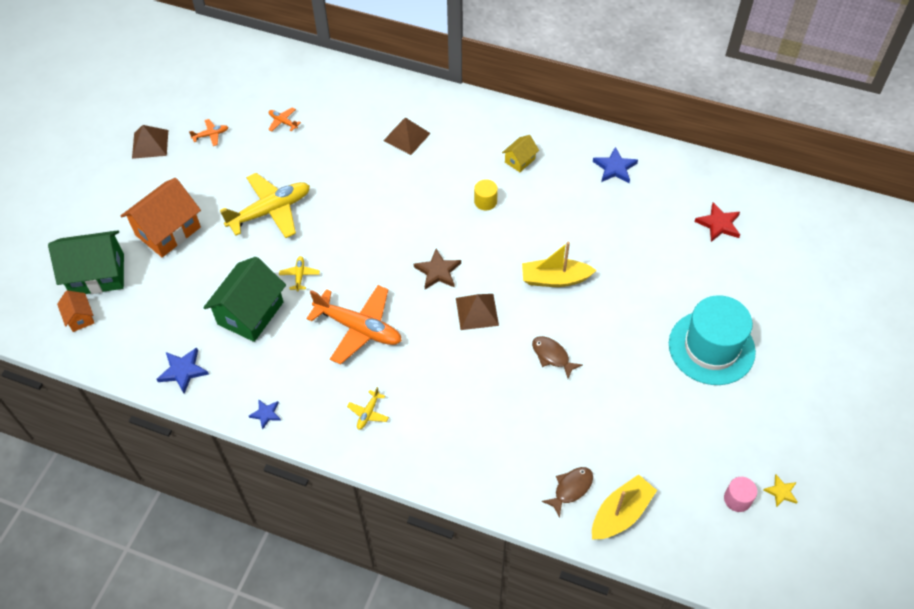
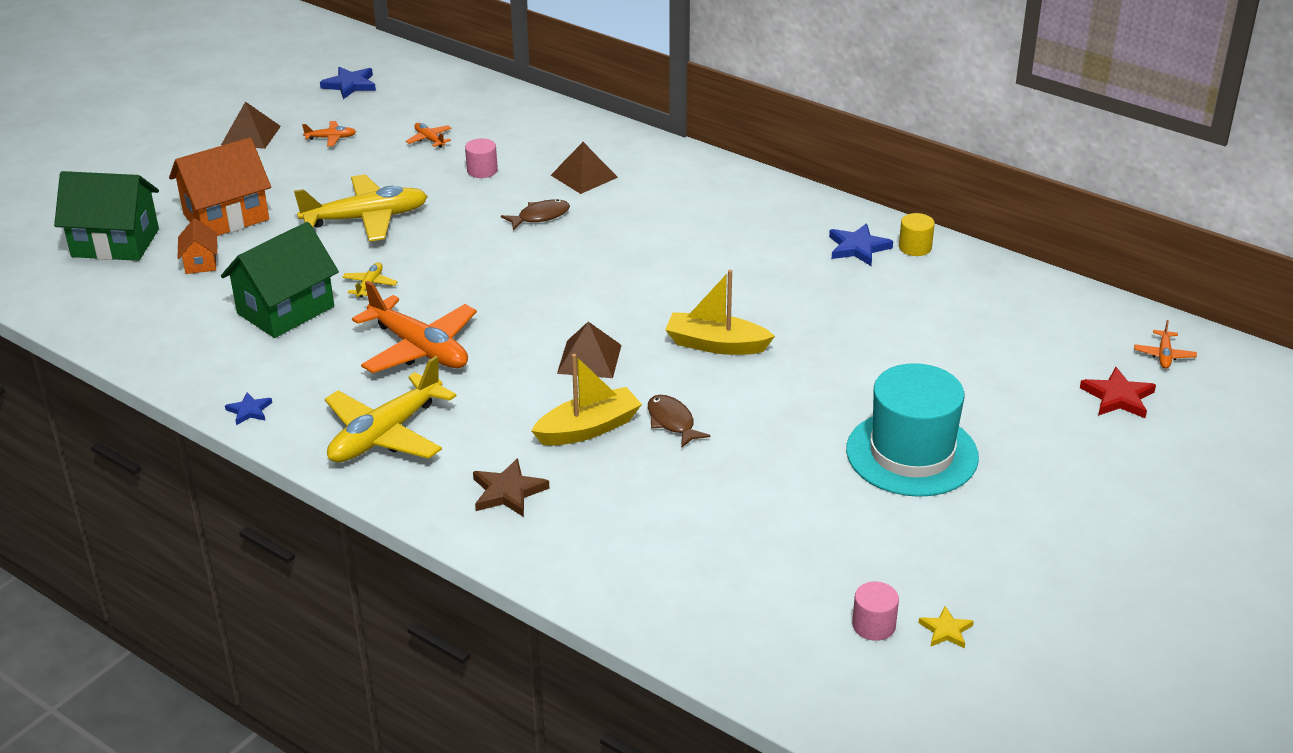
camera: 15 degrees right, 20 degrees down
(80, 317) = (70, 279): orange house -> orange house (201, 262)
(183, 371) = (167, 350): blue star -> blue star (350, 85)
(333, 146) = (482, 170): none -> pink cylinder
(368, 413) = (385, 434): yellow plane -> yellow plane, size x2.32
(438, 271) = (556, 311): brown star -> brown star (508, 492)
(485, 201) = (658, 253): yellow cylinder -> yellow cylinder (915, 247)
(520, 160) = (726, 221): yellow house -> none
(571, 489) = (628, 565): brown fish -> brown fish (540, 216)
(620, 513) = (688, 607): yellow boat -> yellow boat (588, 428)
(719, 224) = (984, 327): red star -> red star (1118, 397)
(835, 224) = (1164, 355): none -> orange plane

